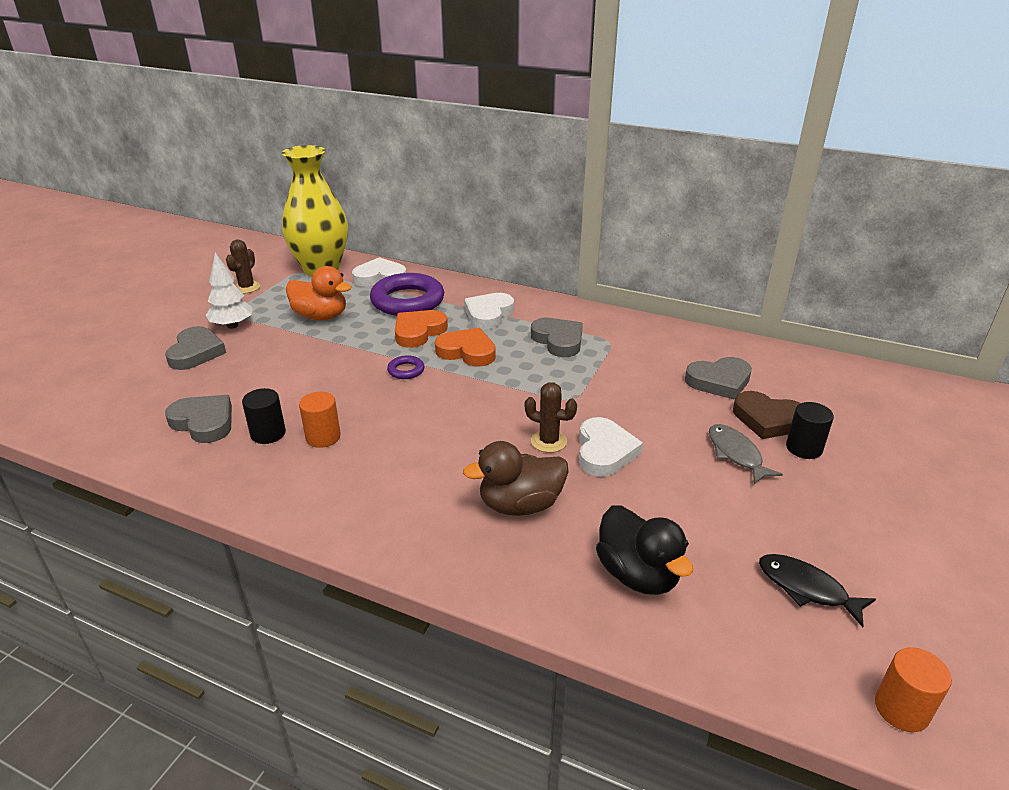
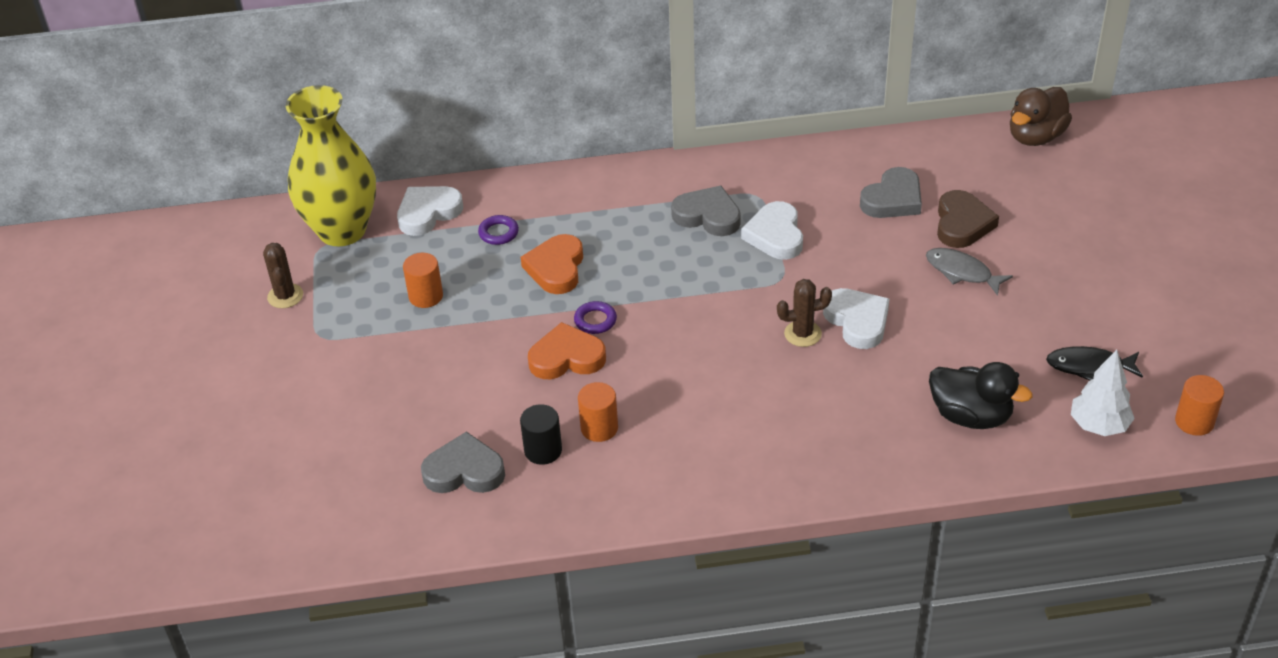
camera: 30 degrees left, 10 degrees up
(196, 352) = (345, 403): grey heart -> none
(232, 326) = (340, 353): white tree -> white tree (1099, 426)
(321, 316) = (426, 296): orange duck -> orange cylinder
(407, 301) = (498, 233): purple ring -> purple ring, size x0.43
(467, 351) = (632, 270): orange heart -> orange heart (566, 358)
(488, 314) = (605, 213): white heart -> white heart (775, 235)
(520, 505) = (835, 404): brown duck -> brown duck (1035, 137)
(768, 419) = (962, 224): brown heart -> brown heart turned 75 degrees counterclockwise
(804, 448) = (1009, 241): black cylinder -> none

